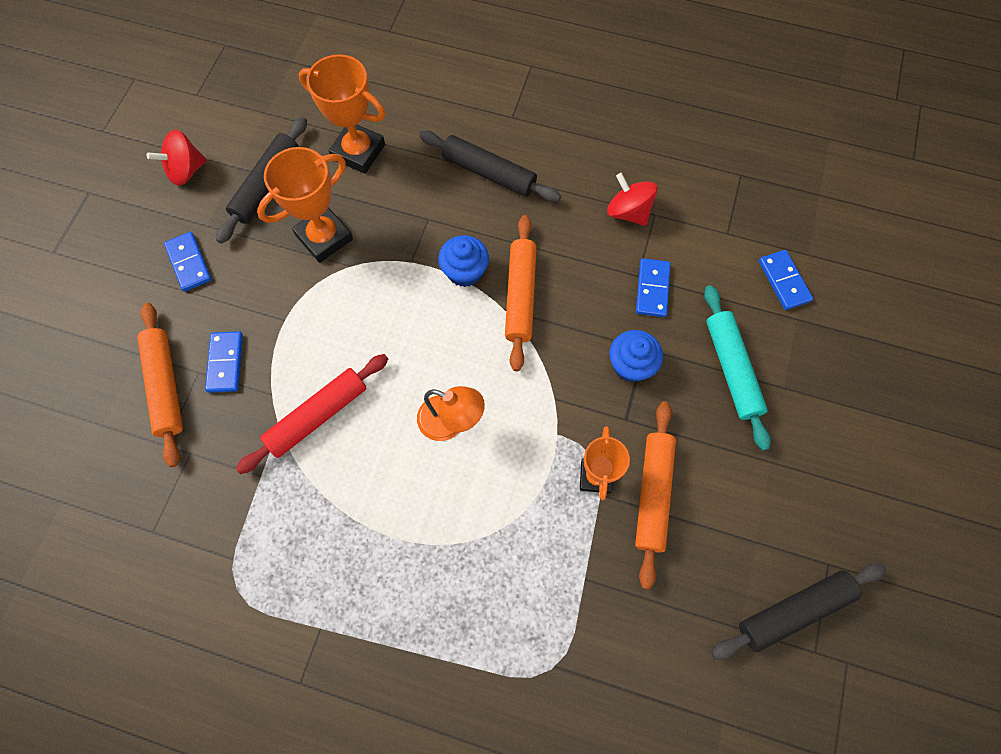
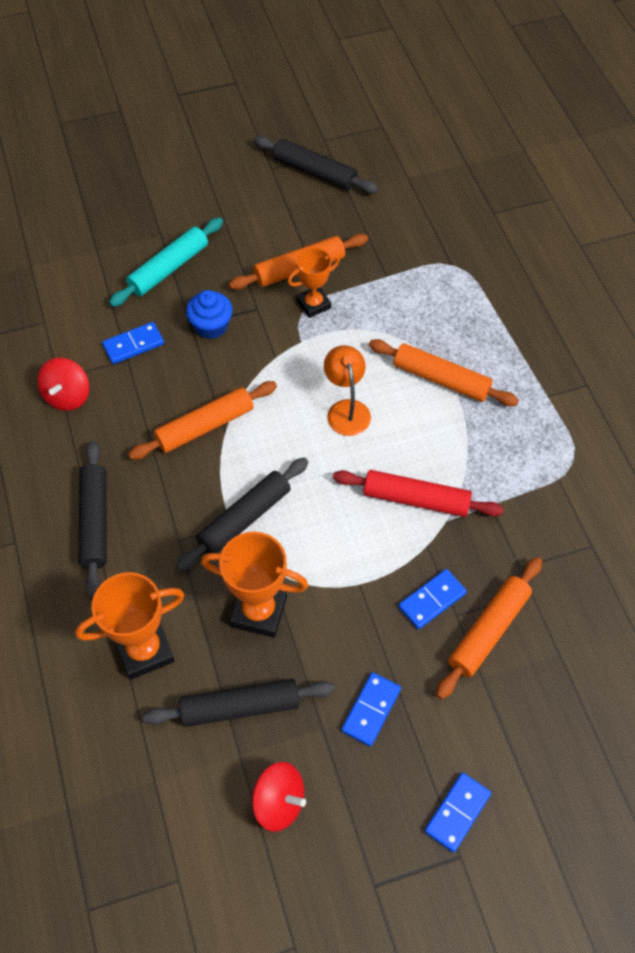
camera: 125 degrees left, 10 degrees down
(358, 152) = (144, 650): orange trophy -> orange trophy turned 75 degrees clockwise
(408, 274) = (244, 519): none -> black rolling pin
(418, 535) = (441, 379): none -> orange rolling pin
(465, 271) = (211, 478): blue cupcake -> none
(784, 281) = (67, 270): blue domino -> blue domino (457, 812)

